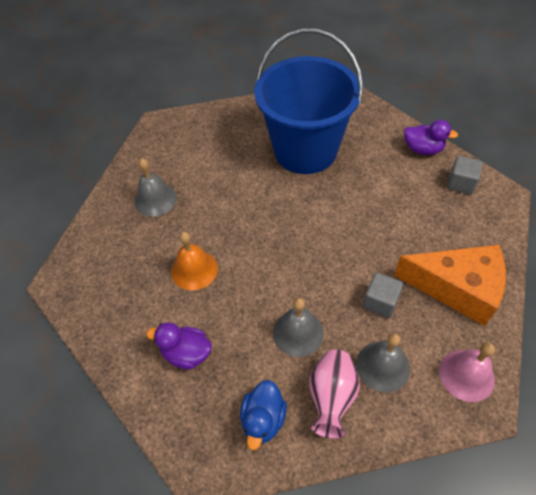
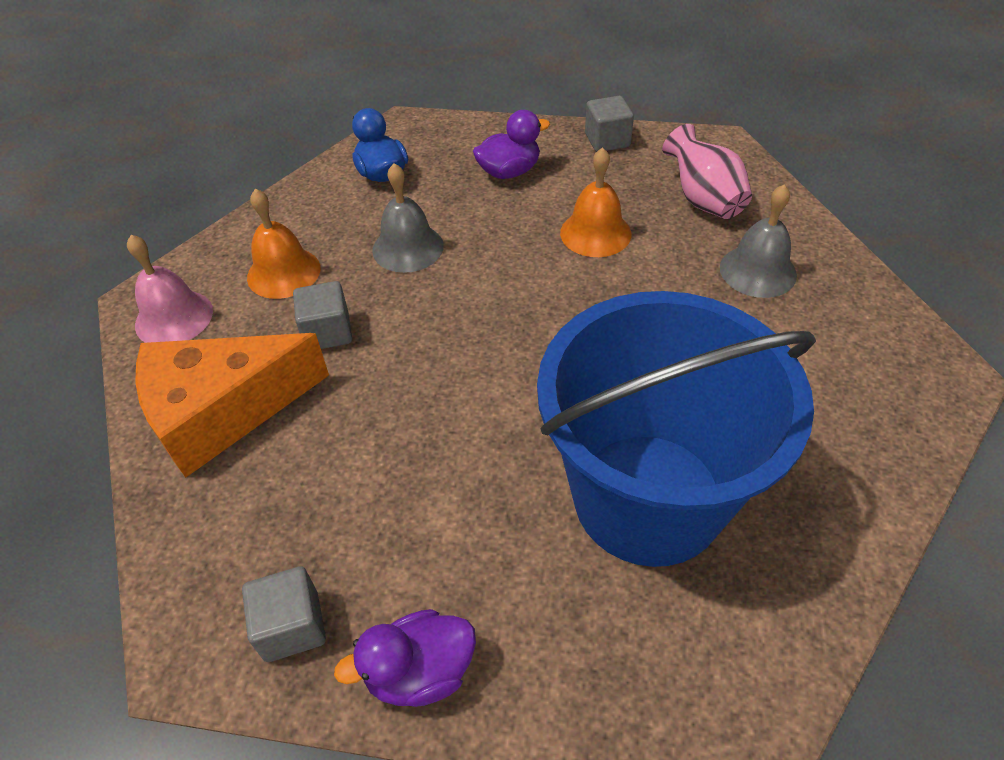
camera: 140 degrees right, 5 degrees down
(104, 335) = (607, 140): none -> grey cube
(331, 397) = (325, 220): pink vase -> pink vase (703, 200)
(383, 366) = (283, 272): grey bell -> orange bell

